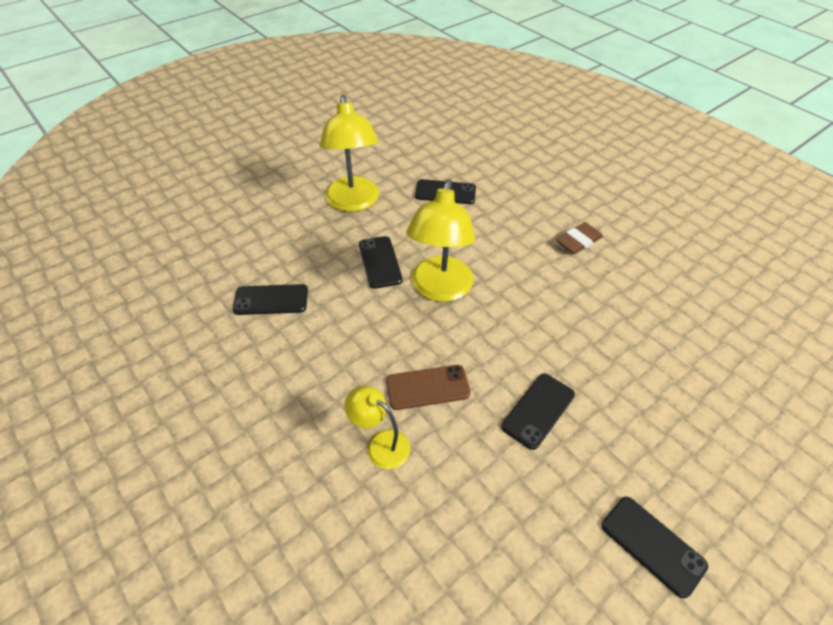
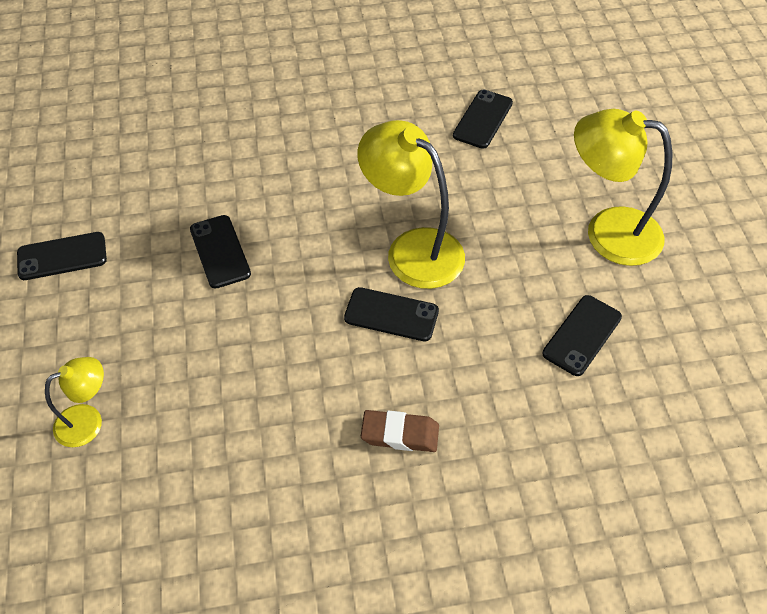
camera: 120 degrees right, 5 degrees up
(380, 262) = (486, 216): black phone -> black phone (391, 315)
(380, 444) = (276, 138): yellow lamp -> yellow lamp (88, 421)
(427, 387) = (303, 187): brown phone -> none
(578, 241) = (400, 434): brown eraser -> brown eraser turned 75 degrees counterclockwise

